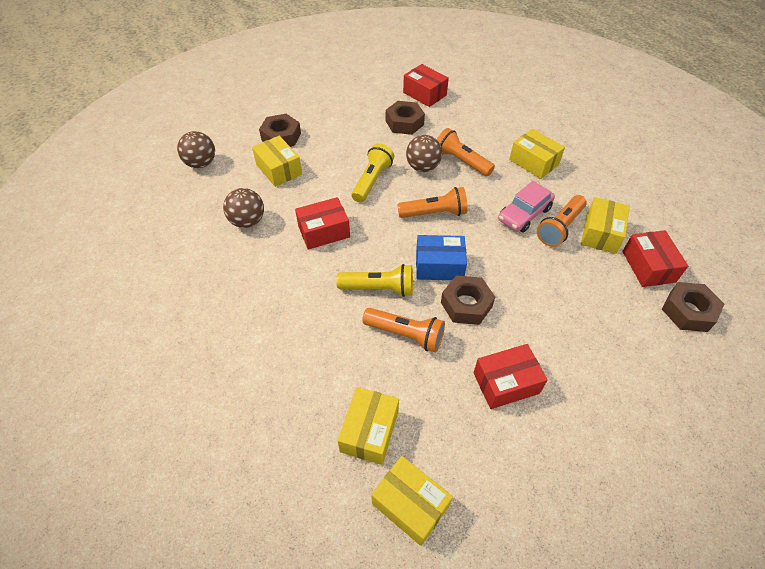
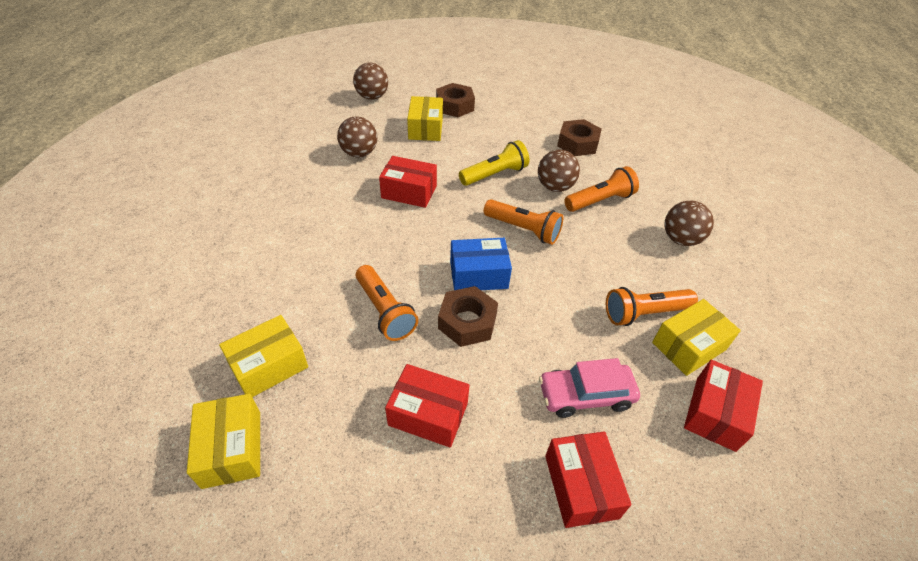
camera: 35 degrees right, 5 degrees down
(379, 288) = (404, 261): yellow flashlight -> none
(424, 94) = (624, 129): red box -> red box (581, 486)
(439, 266) = (478, 274): blue box -> blue box turned 45 degrees counterclockwise
(461, 161) = (600, 200): orange flashlight -> orange flashlight turned 75 degrees clockwise
(524, 214) = (617, 279): pink car -> pink car (585, 395)
(533, 162) = (680, 239): yellow box -> brown ball
(688, 311) = (719, 492): brown nut -> none

